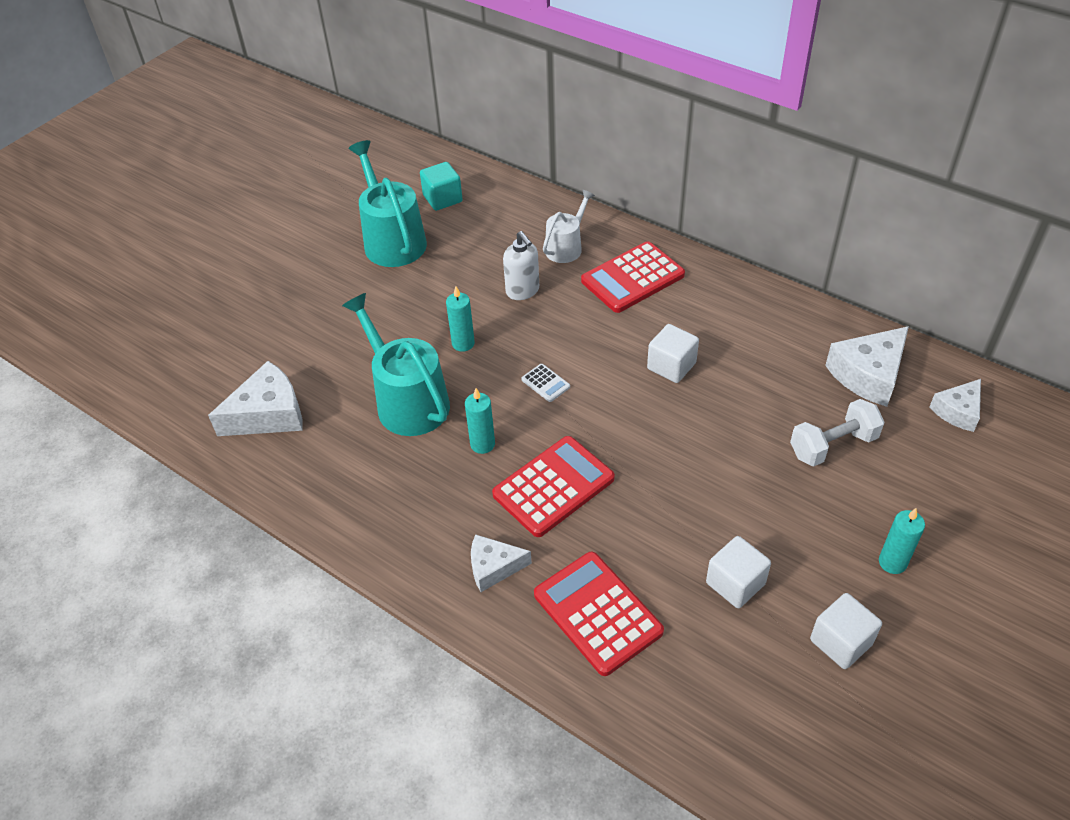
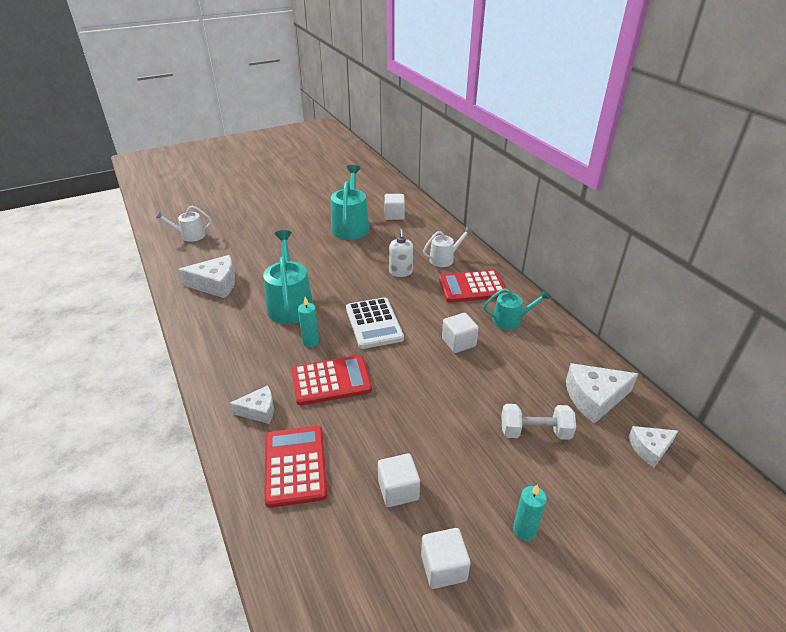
camera: 25 degrees right, 10 degrees down
(148, 348) = (190, 235): none -> white watering can
(442, 199) = (394, 215): turquoise cube -> white cube
(463, 343) = (345, 287): turquoise candle -> none
(494, 567) = (258, 410): white cheese -> white cheese turned 150 degrees clockwise
(545, 383) = (374, 323): white calculator -> white calculator, size x2.26
(712, 308) = (510, 320): none -> turquoise watering can

